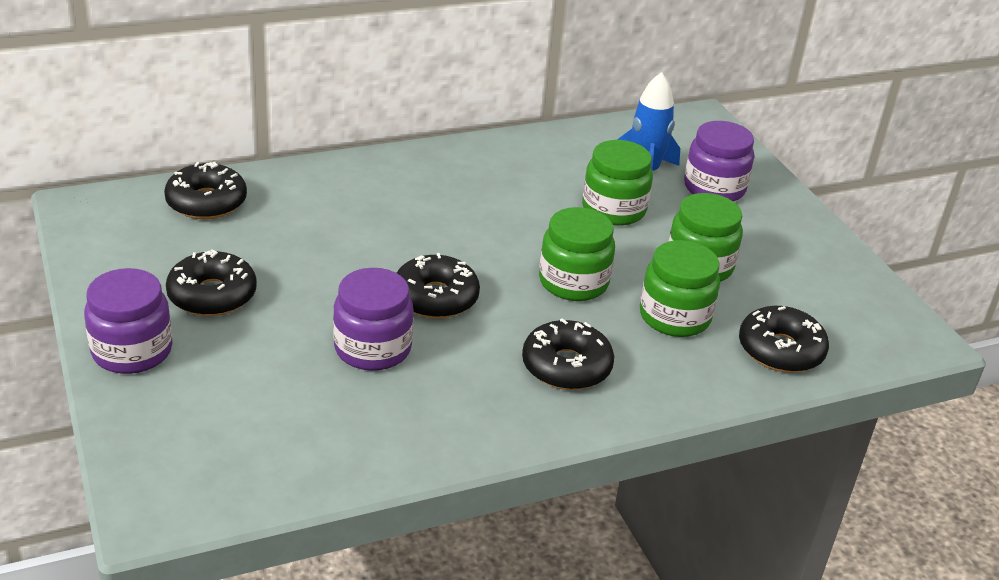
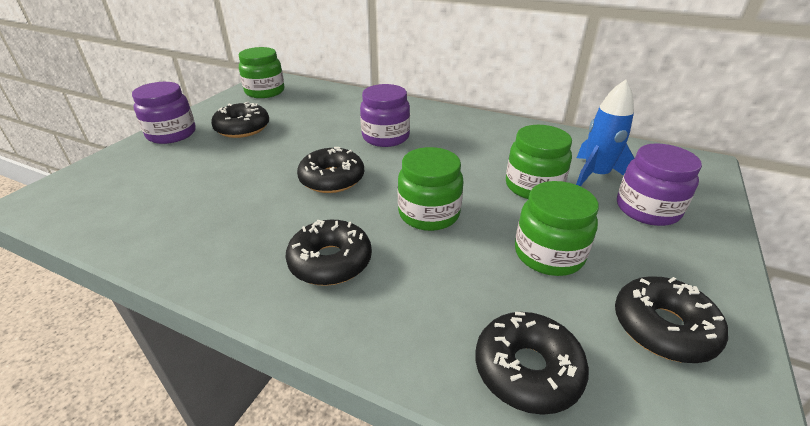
camera: 50 degrees right, 0 degrees up
(206, 202) = (315, 95): black donut -> black donut (663, 327)
(372, 348) = (253, 186): purple jar -> purple jar (385, 137)
(674, 317) = (467, 278): green jar -> green jar (265, 91)

